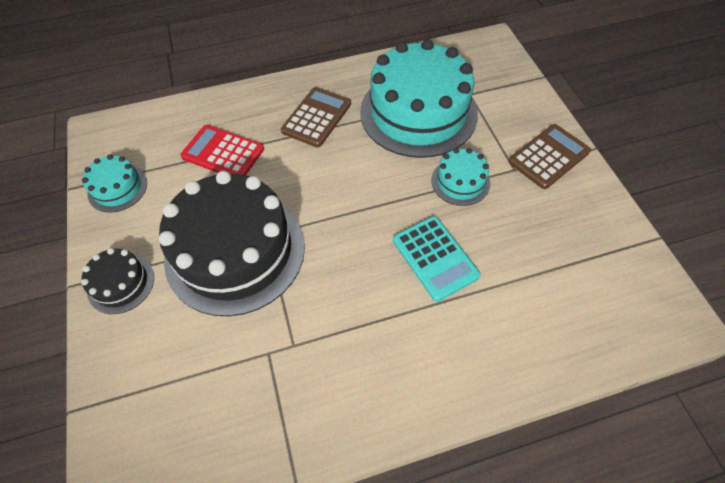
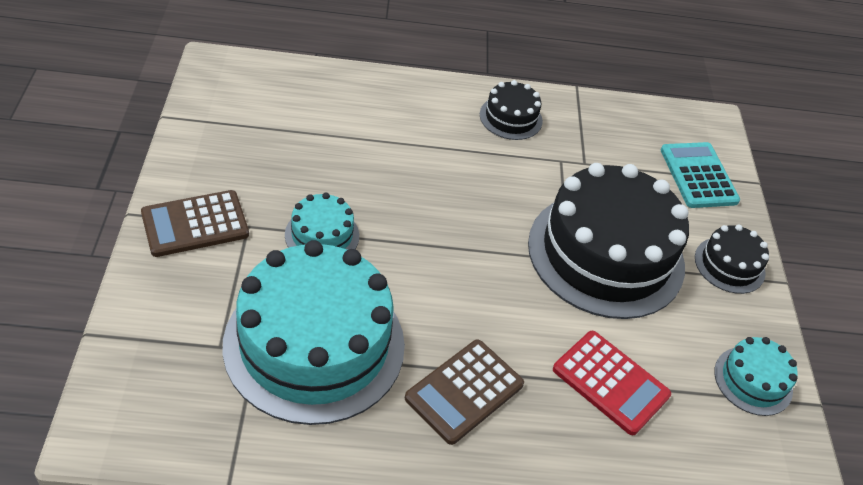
camera: 170 degrees left, 10 degrees down
(361, 386) = (511, 117): none -> black cake
(435, 258) = (398, 176): turquoise calculator -> turquoise calculator (698, 176)

